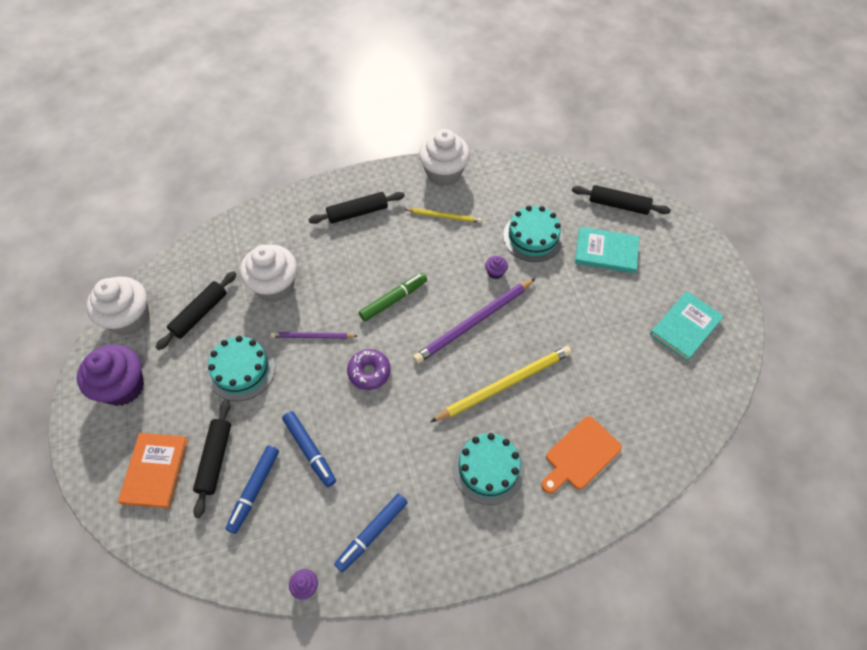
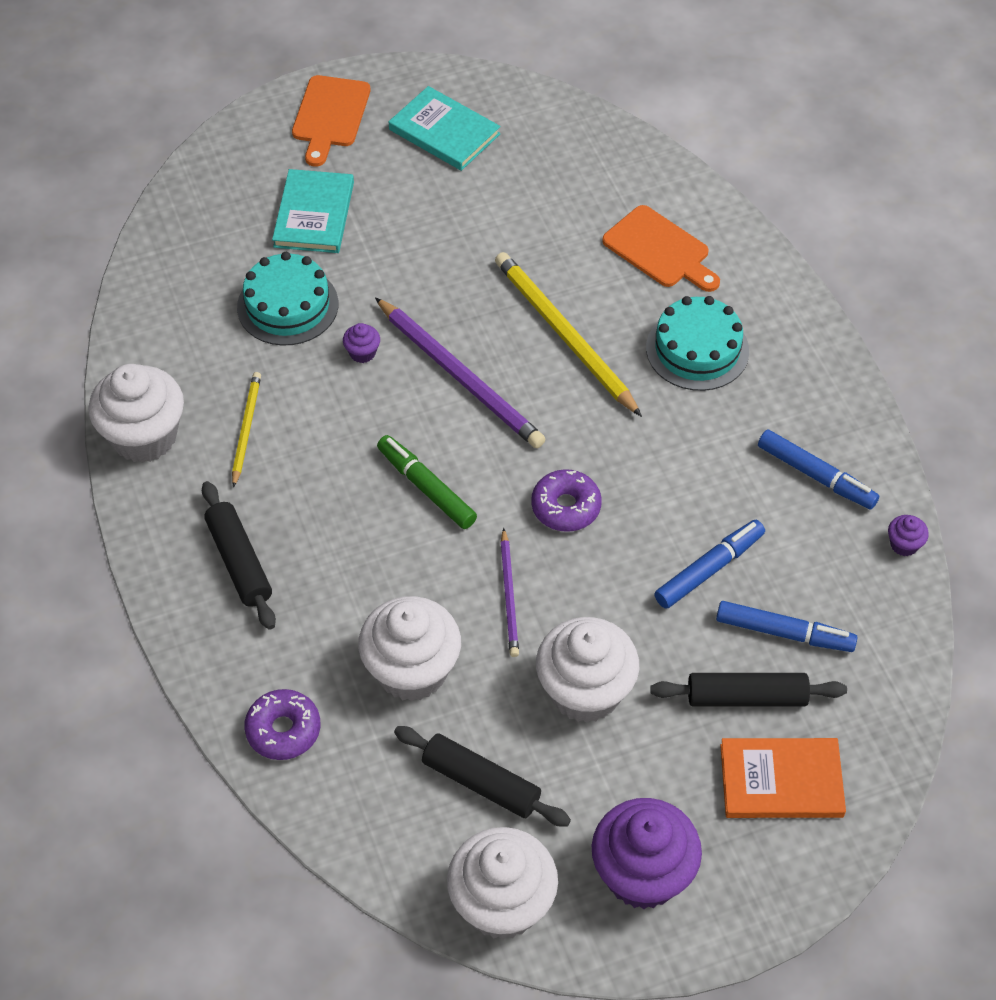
camera: 95 degrees left, 5 degrees down
(241, 370) = (585, 691): turquoise cake -> white cupcake
(254, 229) = (283, 730): none -> purple donut
(618, 205) = (218, 196): black rolling pin -> none
(693, 262) = (330, 116): none -> orange cutting board

